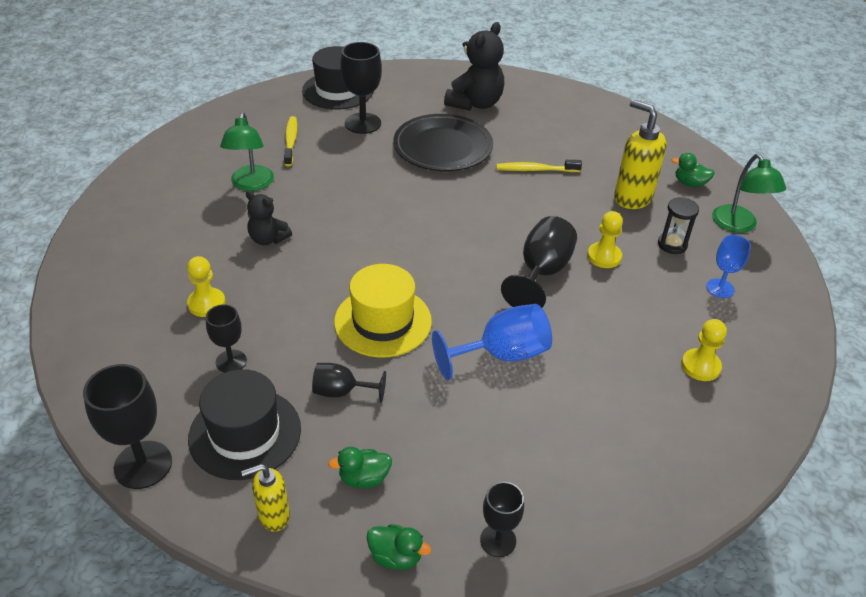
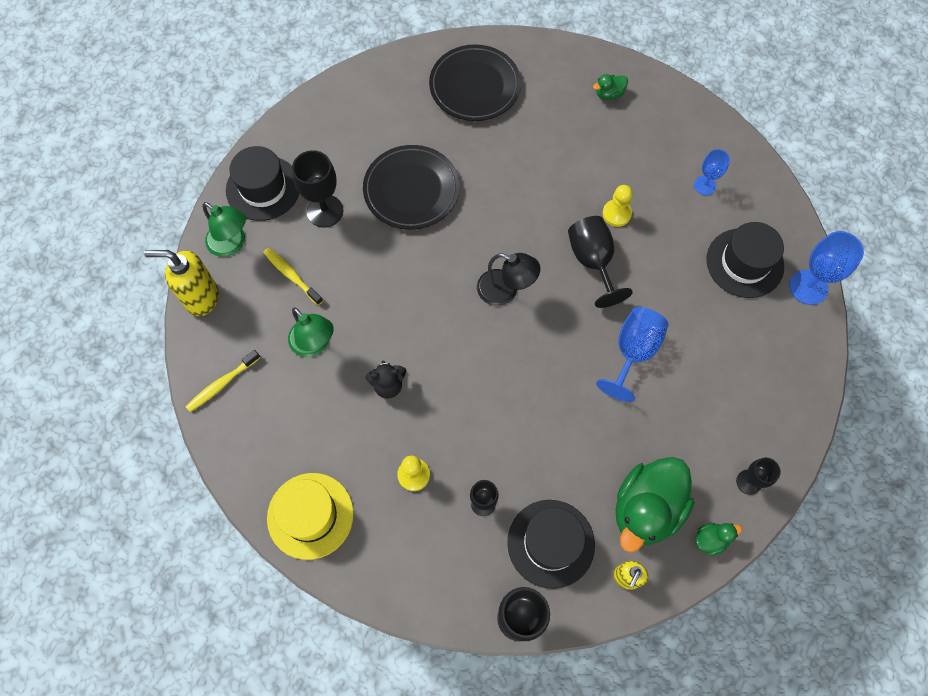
camera: 40 degrees left, 25 degrees up
(341, 392) = (572, 463): black goblet -> none
(364, 478) = (646, 509): green duck -> green duck, size x2.33
(383, 321) = (539, 388): yellow hat -> yellow hat (310, 515)
(438, 244) = (505, 291): none -> black lamp
(475, 103) = (386, 120): black teddy bear -> none
(535, 170) = (498, 162): yellow toothbrush -> yellow toothbrush (222, 384)
(571, 121) = (475, 86): none -> black plate
(632, 198) = (585, 140): yellow soap dispenser -> yellow soap dispenser (201, 298)
(672, 245) = (647, 167): black hourglass -> none
(700, 366) = (744, 263): yellow pawn -> black hat
(738, 225) = (670, 114): green lamp -> green lamp (232, 244)
(757, 430) = (808, 287): none -> blue goblet

